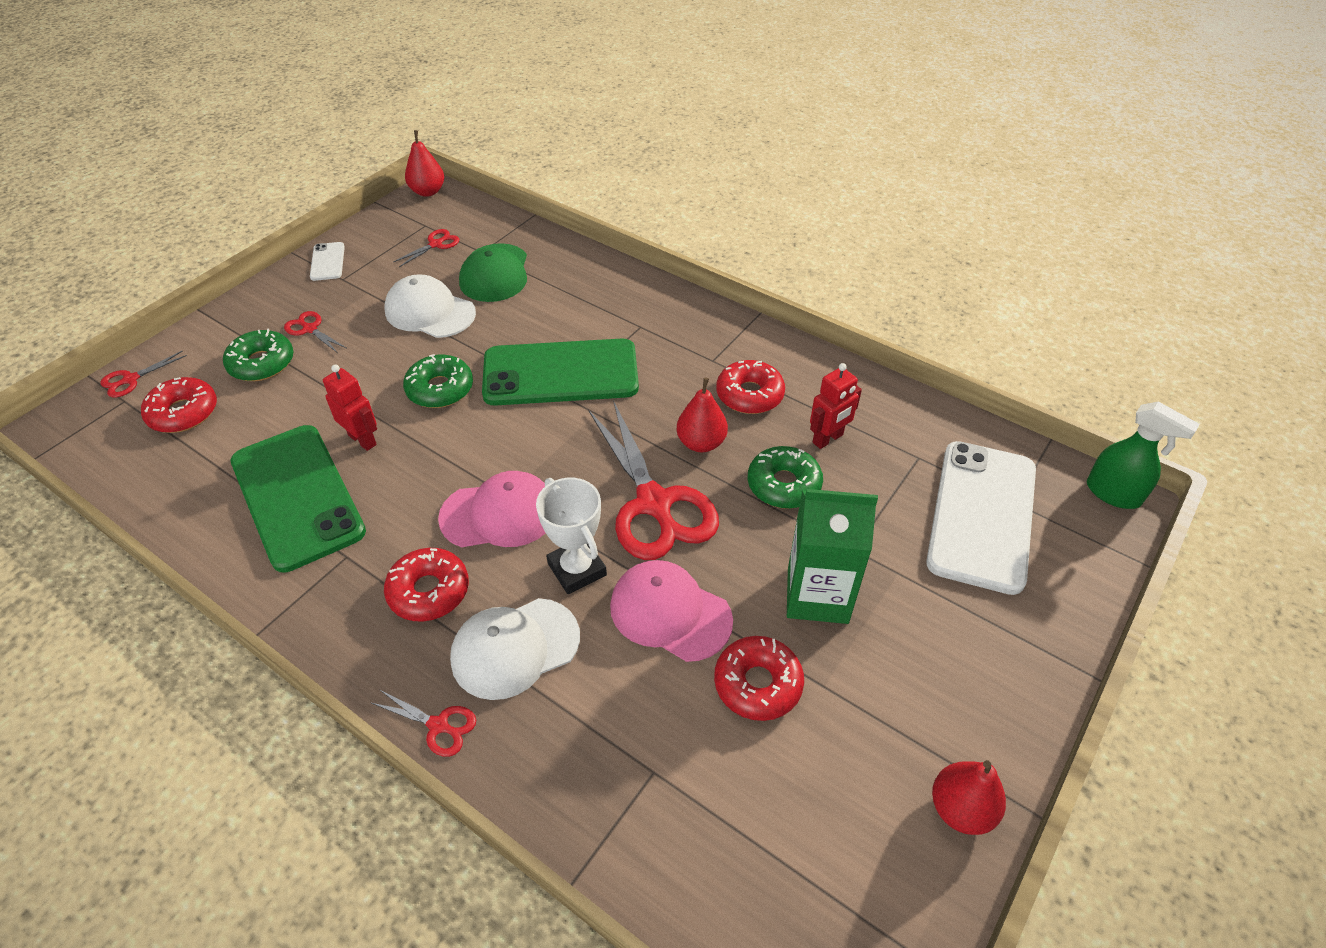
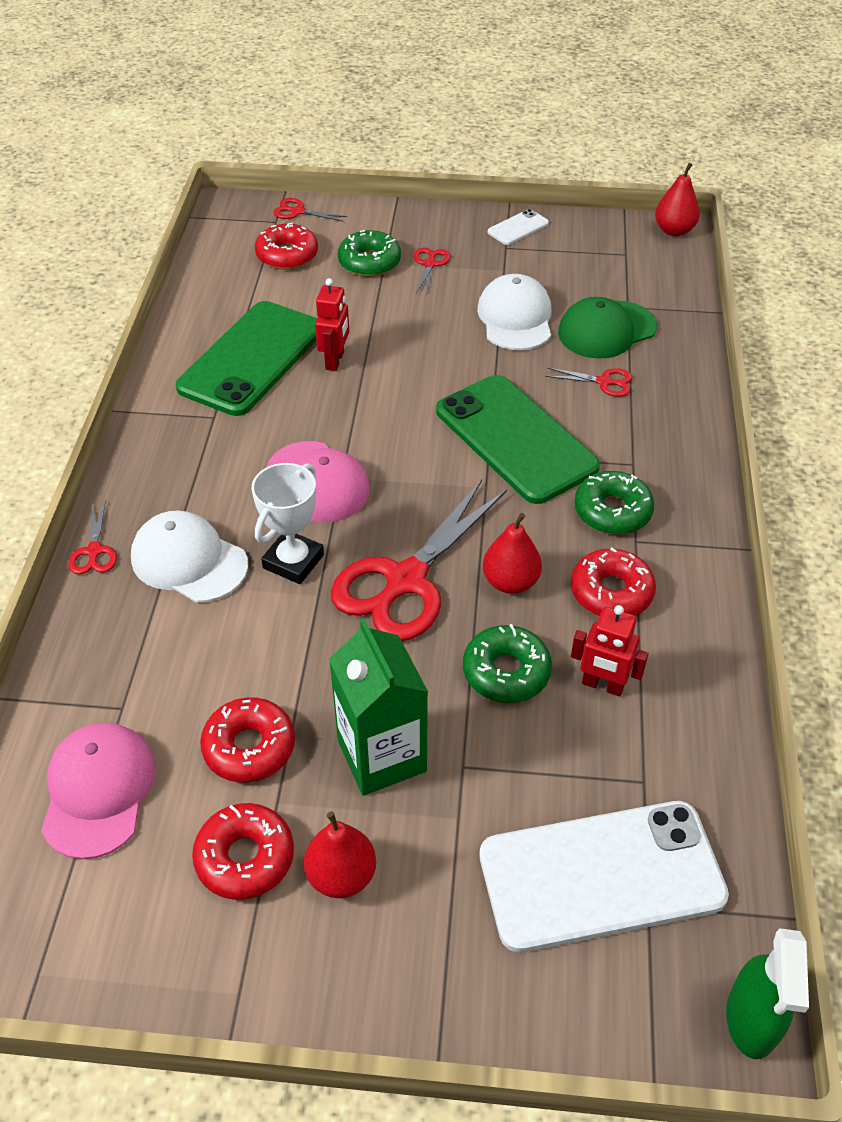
camera: 60 degrees right, 0 degrees up
(429, 591) = (211, 481): red donut -> red donut (245, 857)
(435, 244) = (606, 274): red scissors -> red scissors (604, 382)
(440, 389) = (428, 374): green donut -> green donut (612, 511)
(670, 612) = (288, 648): pink cap -> pink cap (98, 791)
(960, 809) = (200, 970): red pear -> red pear (341, 875)

